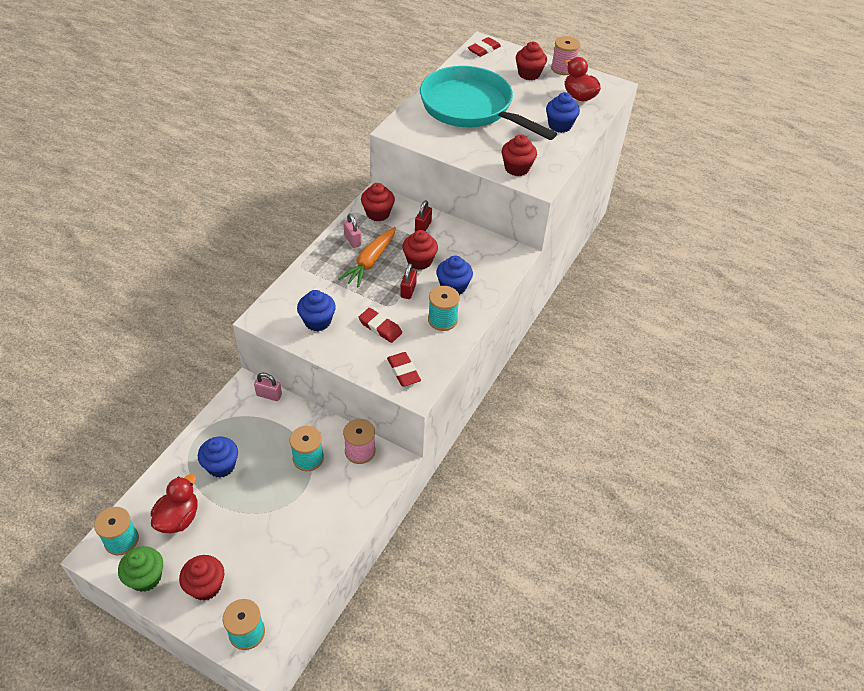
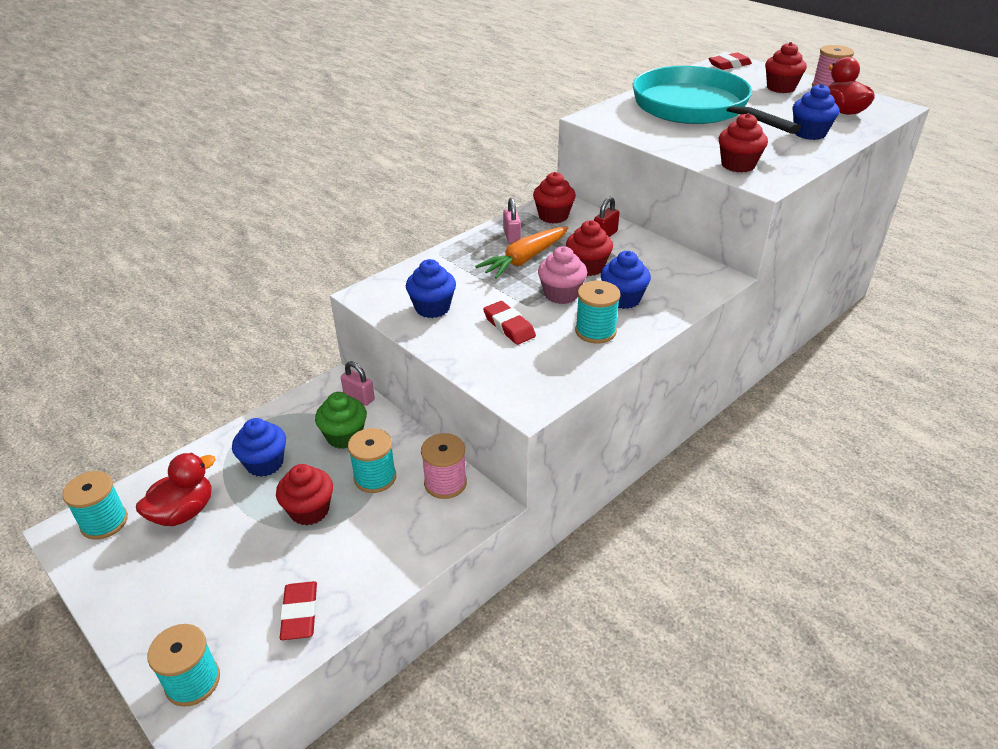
camera: 20 degrees right, 10 degrees down
(146, 577) = (107, 574): green cupcake -> green cupcake (344, 436)
(206, 586) = (172, 604): red cupcake -> red cupcake (309, 510)
(403, 371) = (520, 379): red eraser -> red eraser (300, 613)
(408, 291) = (561, 294): red padlock -> pink cupcake

